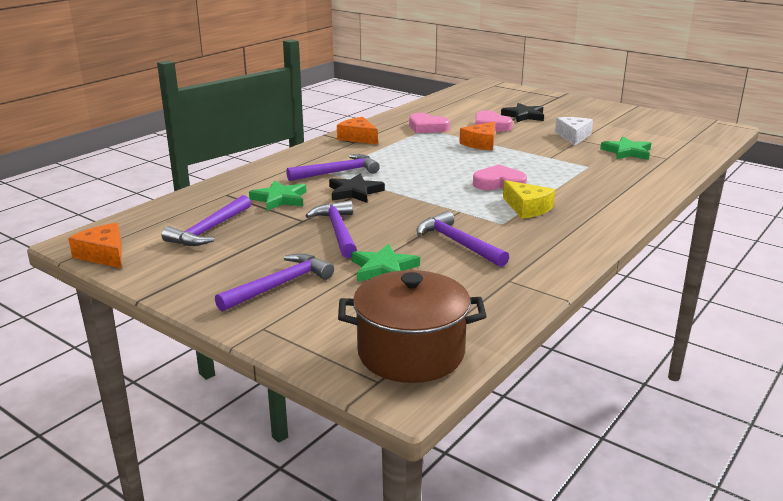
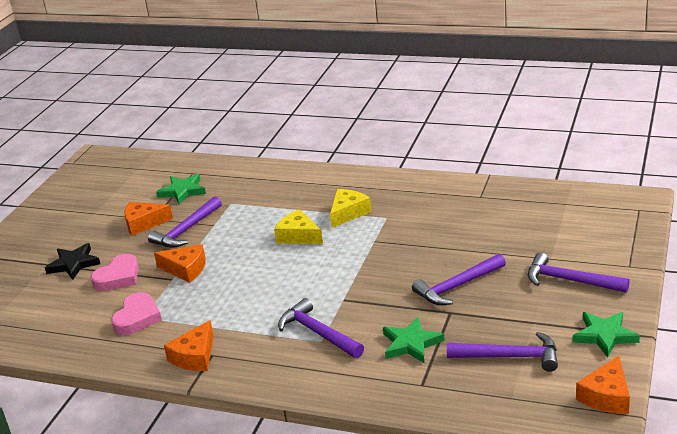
camera: 105 degrees left, 5 degrees up
(354, 192) = (365, 305): black star -> none
(383, 268) = (505, 246): green star -> green star (604, 335)
(411, 353) = (601, 207): brown pot -> none
(458, 243) = (437, 227): purple hammer -> purple hammer (186, 230)
(499, 183) = (298, 236): pink heart -> yellow cheese
(573, 136) = (144, 223): white cheese -> orange cheese

